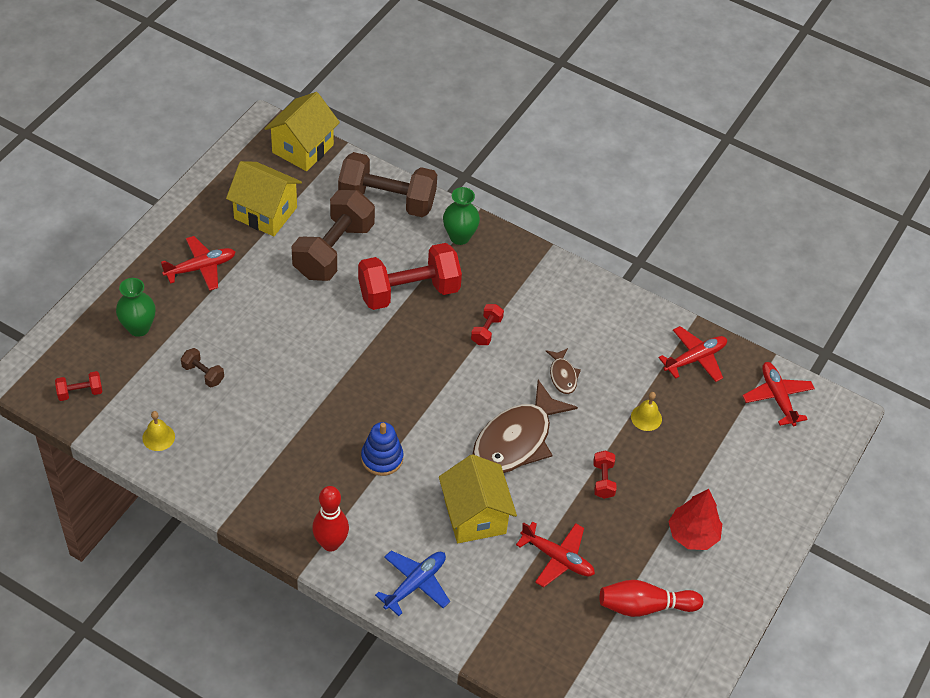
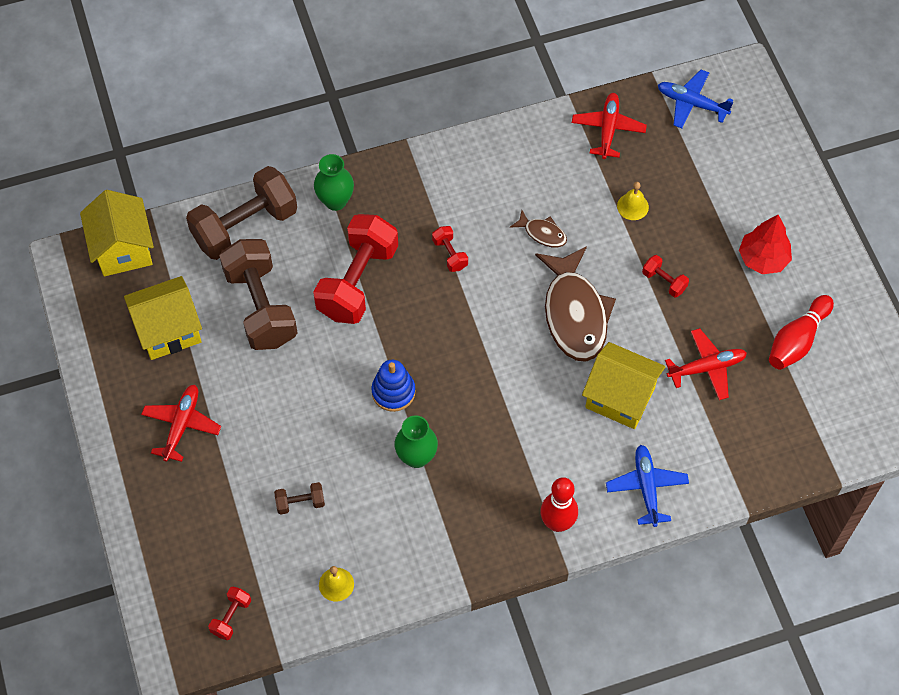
camera: 45 degrees left, 10 degrees up
(139, 328) = (203, 521): green vase -> green vase (416, 457)
(382, 458) = (507, 425): blue stacking toy -> blue stacking toy (393, 392)
(777, 397) = (691, 103): red plane -> blue plane

